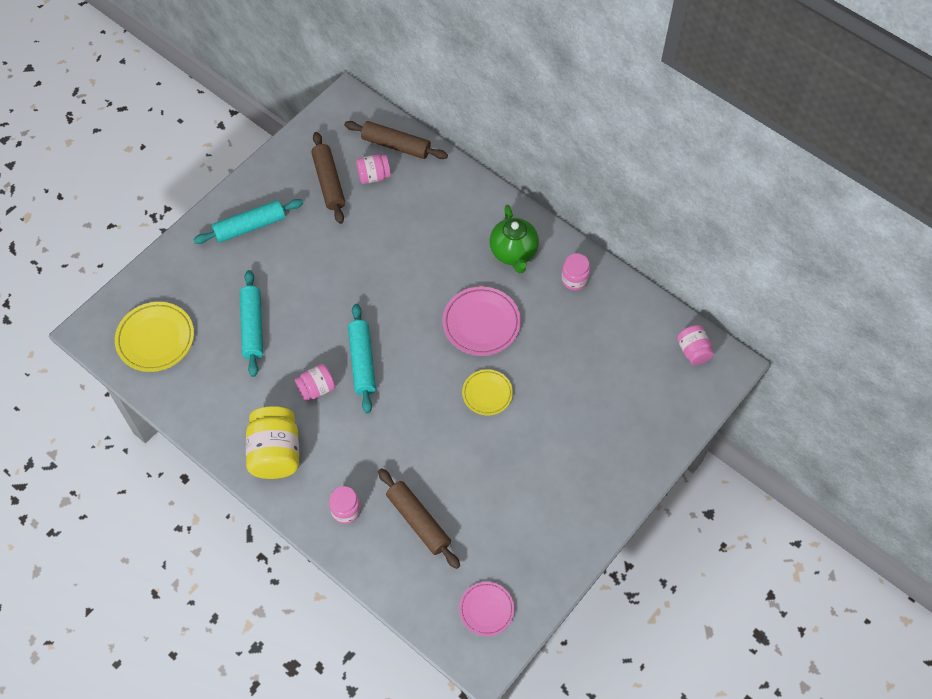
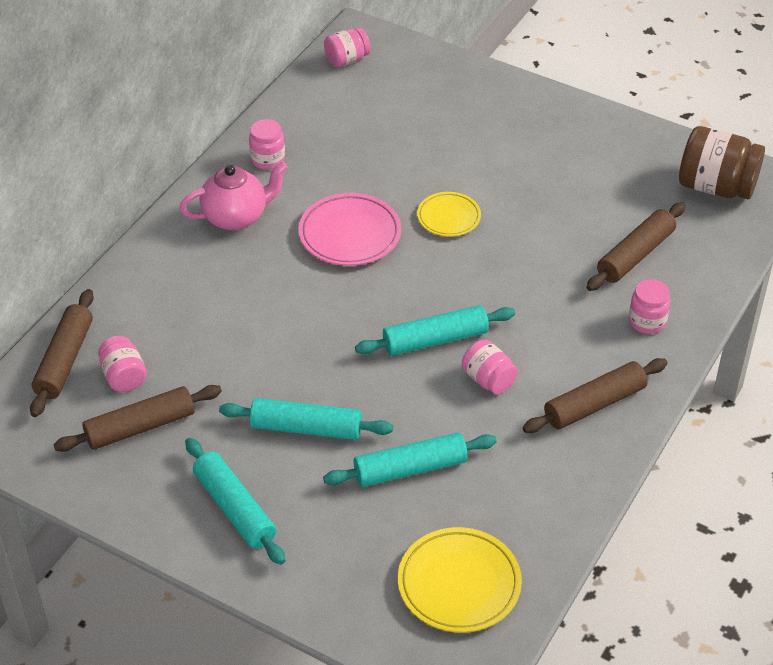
camera: 100 degrees left, 15 degrees down
(276, 453) = (595, 404): yellow jar -> brown rolling pin
(303, 272) = (306, 428): none -> turquoise rolling pin
(486, 609) = (716, 187): pink plate -> brown jar
(513, 253) = (236, 217): green teapot -> pink teapot

